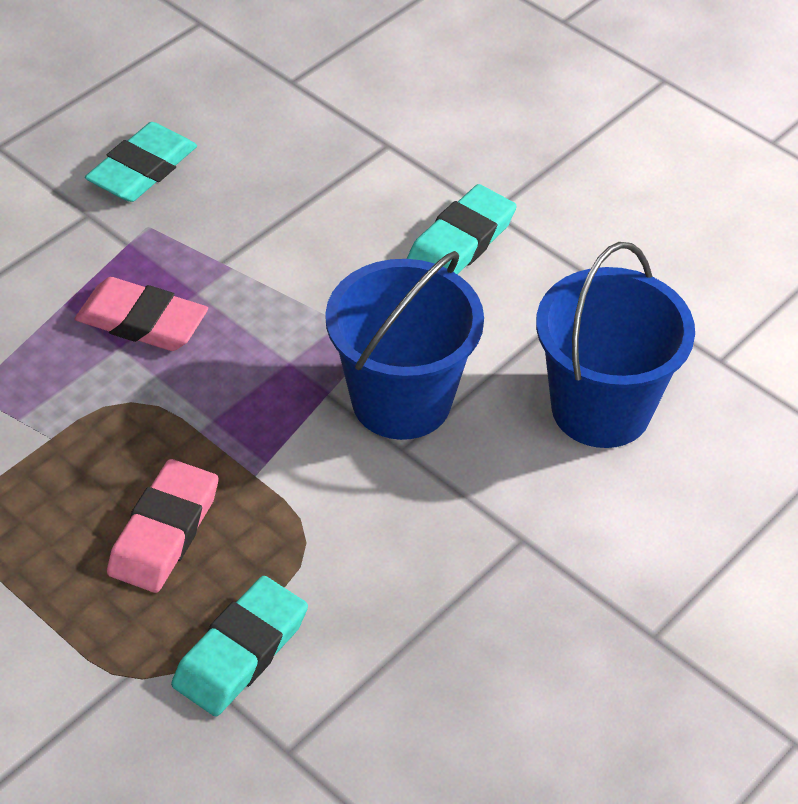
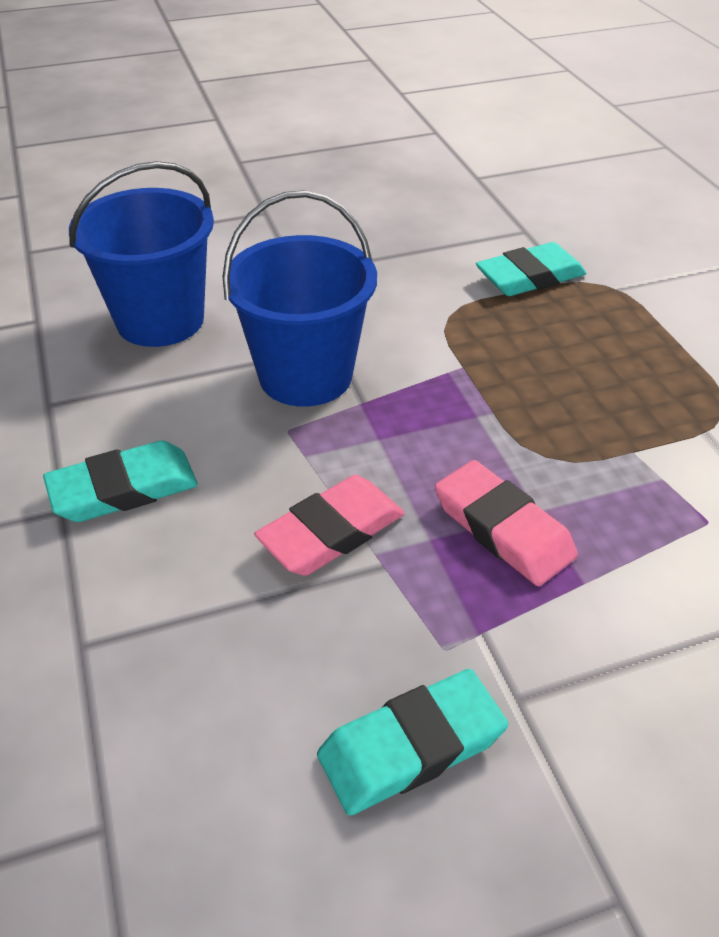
camera: 150 degrees left, 5 degrees down
(164, 532) = (555, 353): pink eraser -> pink eraser (331, 532)

